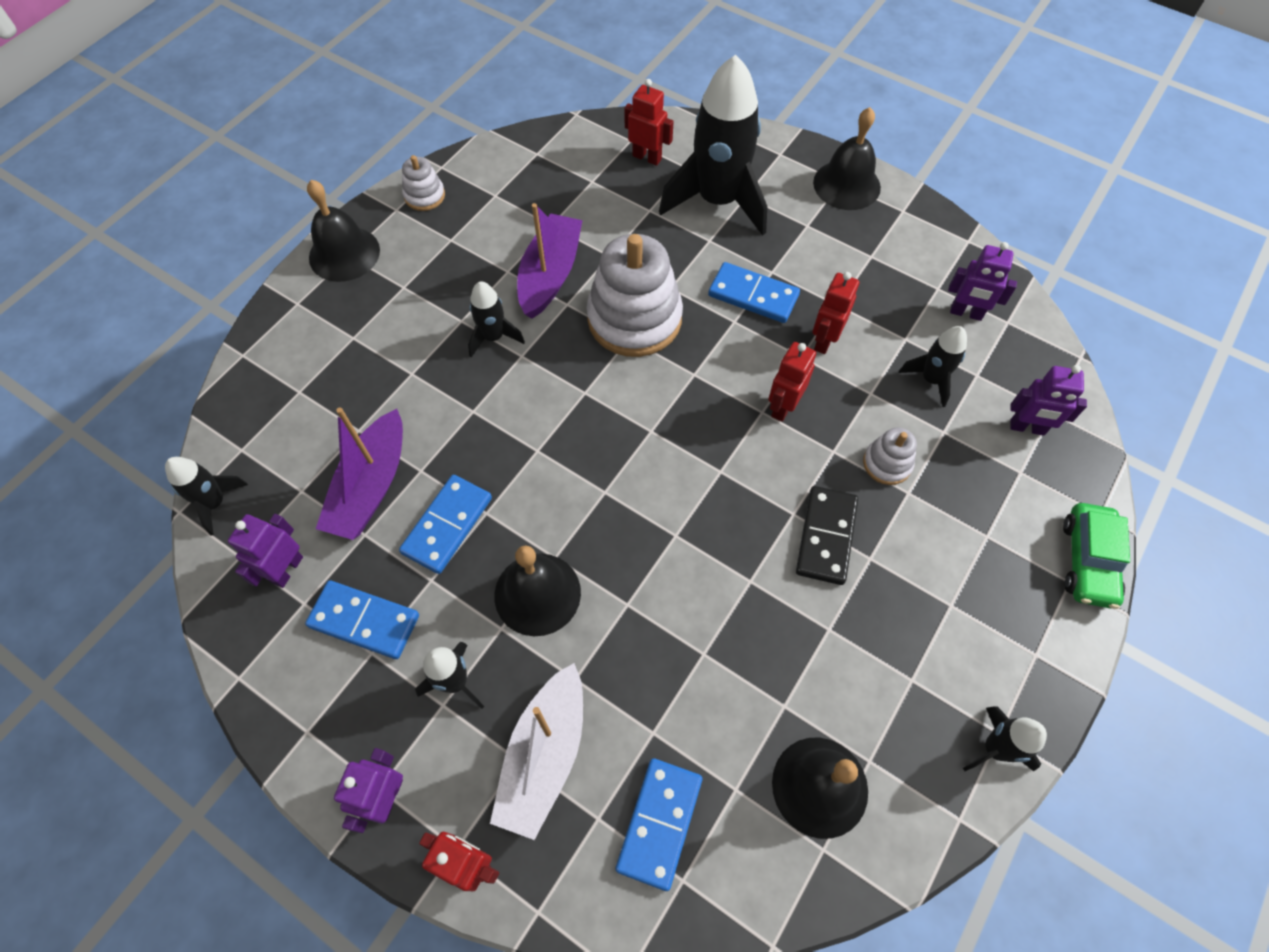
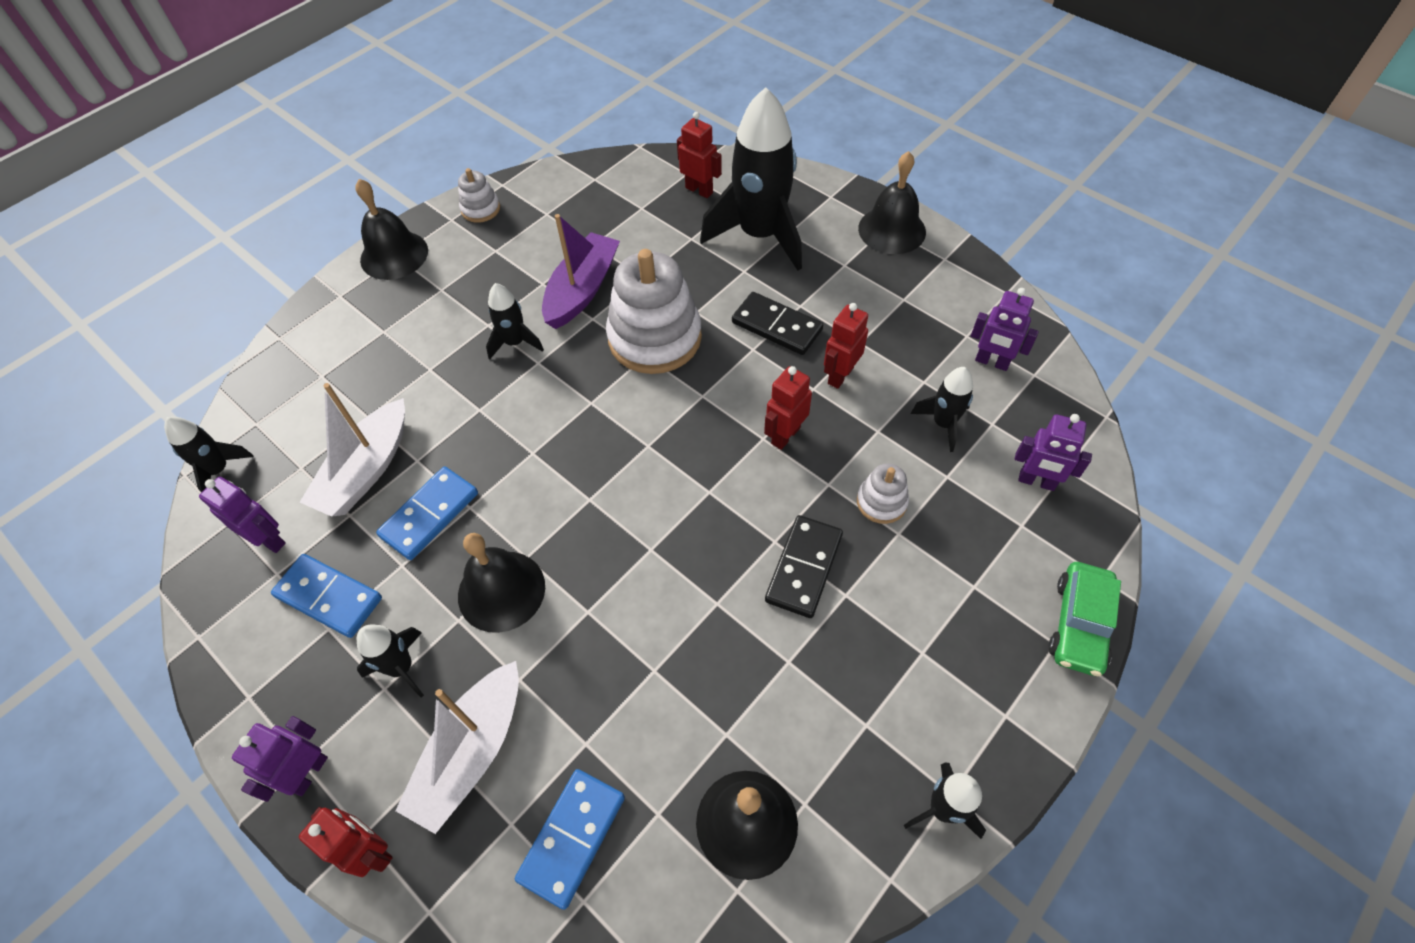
camera: 10 degrees right, 5 degrees down
(287, 569) = (269, 539): purple robot -> purple robot turned 90 degrees clockwise
(371, 486) = (366, 470): purple boat -> white boat
(753, 295) = (777, 326): blue domino -> black domino

